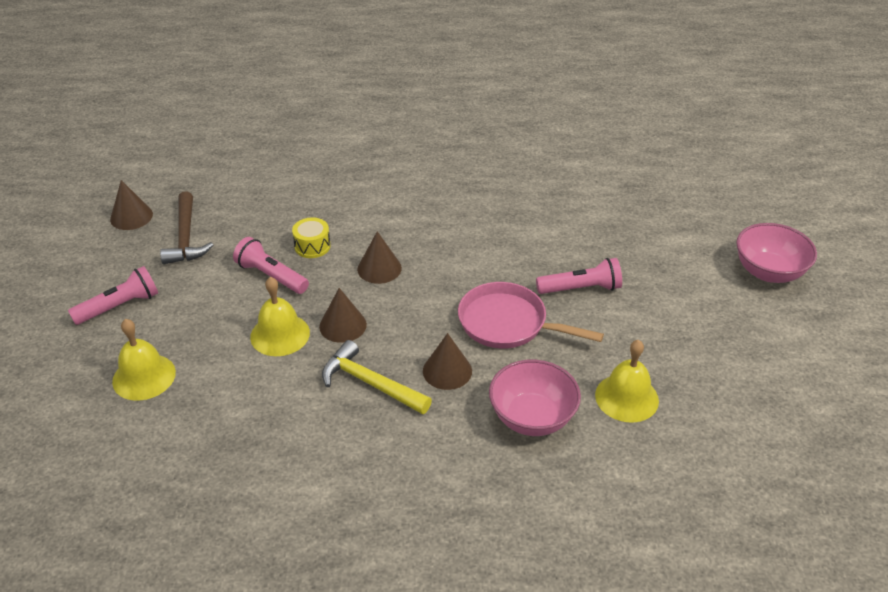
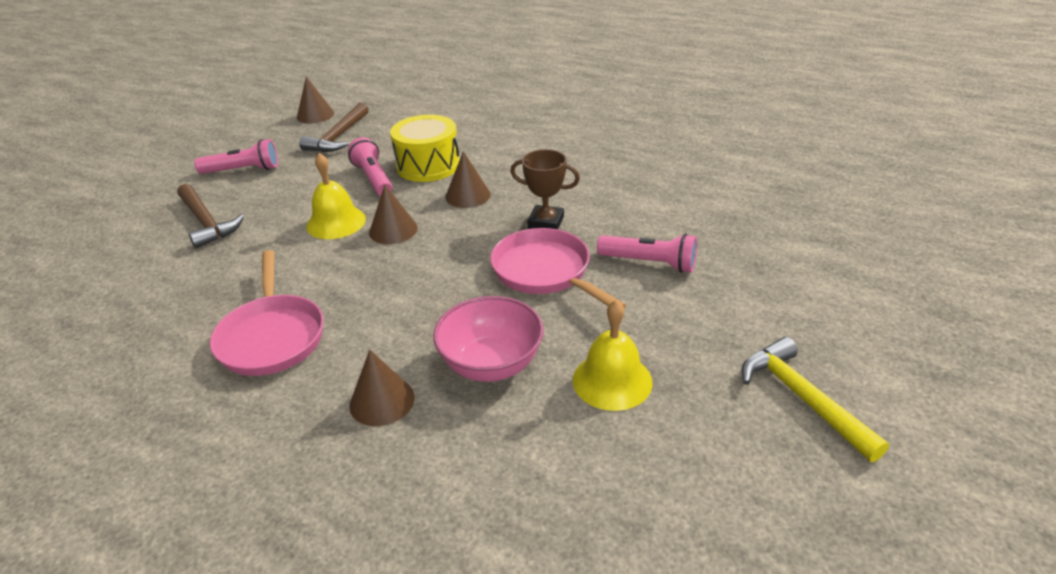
camera: 30 degrees right, 5 degrees down
(144, 376) = (206, 222): yellow bell -> brown hammer
(312, 246) = (428, 165): yellow drum -> yellow drum, size x1.81
(332, 463) = (272, 337): none -> pink pan
(370, 383) = (370, 283): yellow hammer -> yellow hammer (802, 398)
(447, 371) = (448, 294): brown cone -> brown cone (382, 401)
(470, 276) = (546, 222): none -> brown trophy
(768, 272) = (898, 308): pink bowl -> none

